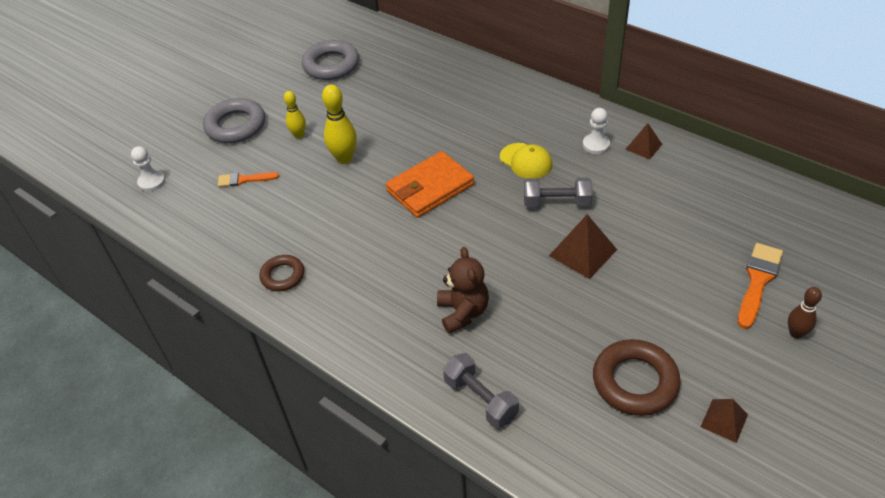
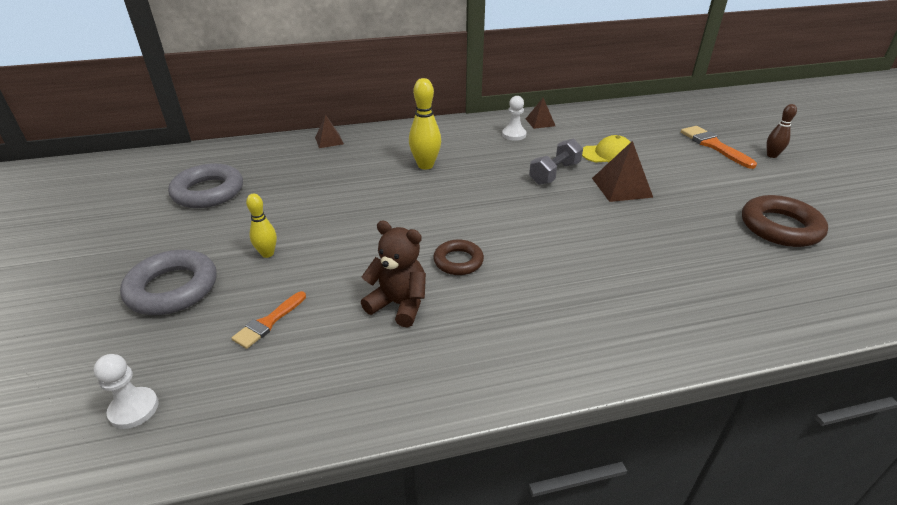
camera: 55 degrees left, 10 degrees down
(283, 276) = (462, 363): brown ring -> brown ring (458, 261)
(344, 158) = (348, 242): yellow bowling pin -> yellow bowling pin (425, 165)
(430, 188) = (459, 217): orange wallet -> none
(463, 312) = (635, 269): brown teddy bear -> brown teddy bear (399, 304)
(480, 399) = (754, 308): grey dumbbell -> none
(526, 161) = (491, 164): yellow cap -> yellow cap (607, 154)
(724, 420) = (840, 211): brown pyramid -> brown pyramid (329, 140)

